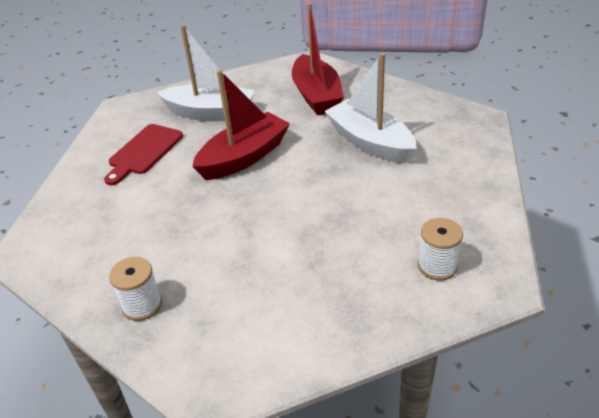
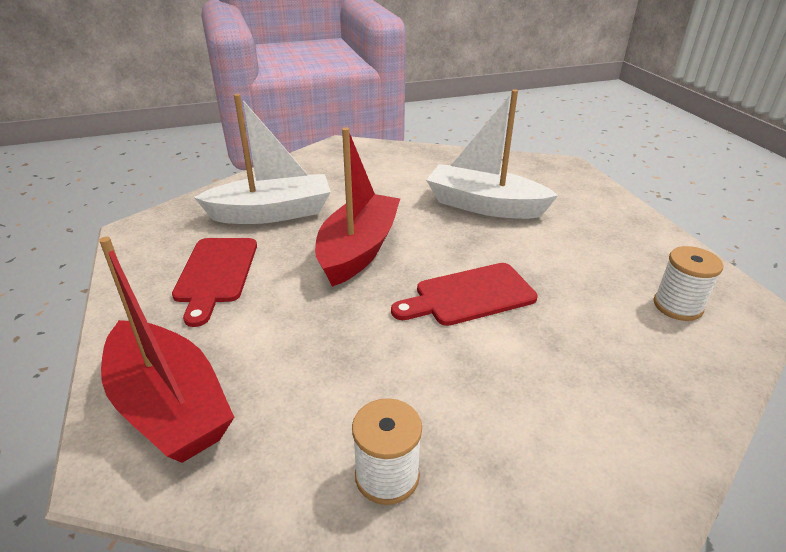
camera: 30 degrees left, 5 degrees down
(288, 212) = (469, 296): none -> red cutting board
(316, 96) = (383, 174): red boat -> red boat (170, 406)

